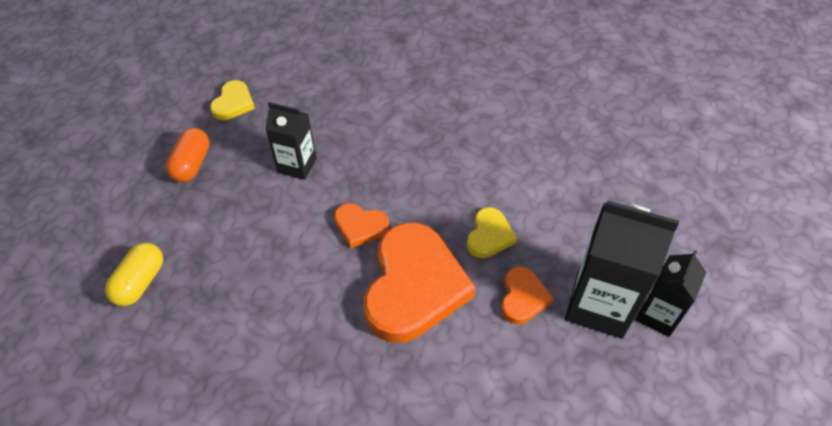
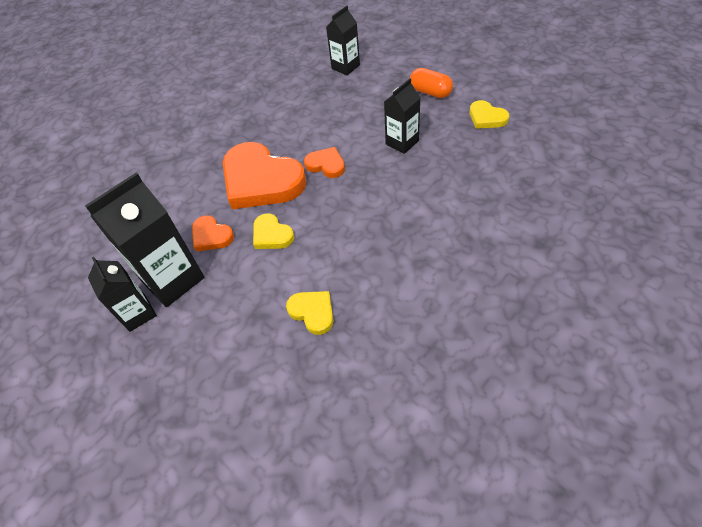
camera: 120 degrees right, 0 degrees up
(140, 282) = (345, 67): yellow capsule -> black carton
(360, 226) = (326, 165): orange heart -> orange heart turned 75 degrees clockwise
(556, 163) = (313, 312): none -> yellow heart

